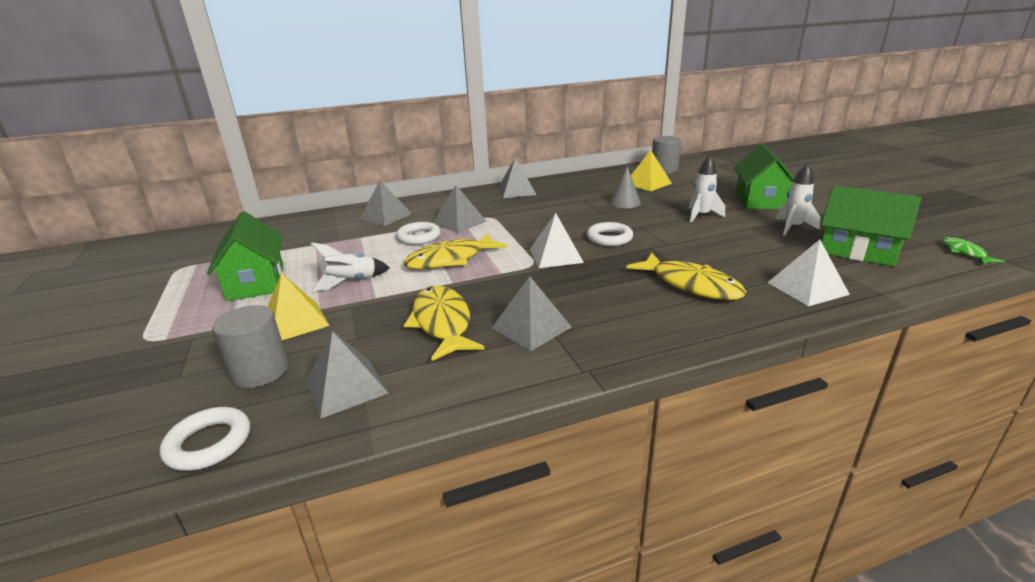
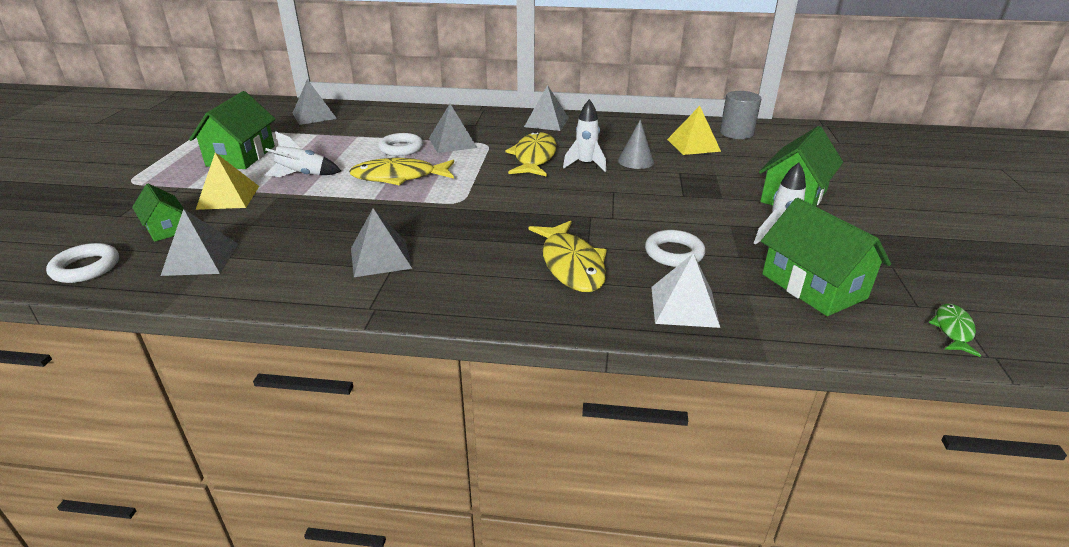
camera: 25 degrees right, 5 degrees up
(260, 371) = (166, 228): grey cylinder -> green house
(386, 216) = (401, 121): grey pyramid -> grey pyramid (314, 116)
(442, 323) = (322, 231): yellow fish -> yellow fish (534, 157)
(555, 255) = (490, 199): white pyramid -> none
(609, 238) = (564, 195): white ring -> white ring (674, 253)
(701, 216) = (695, 197): white rocket -> white rocket (585, 165)

